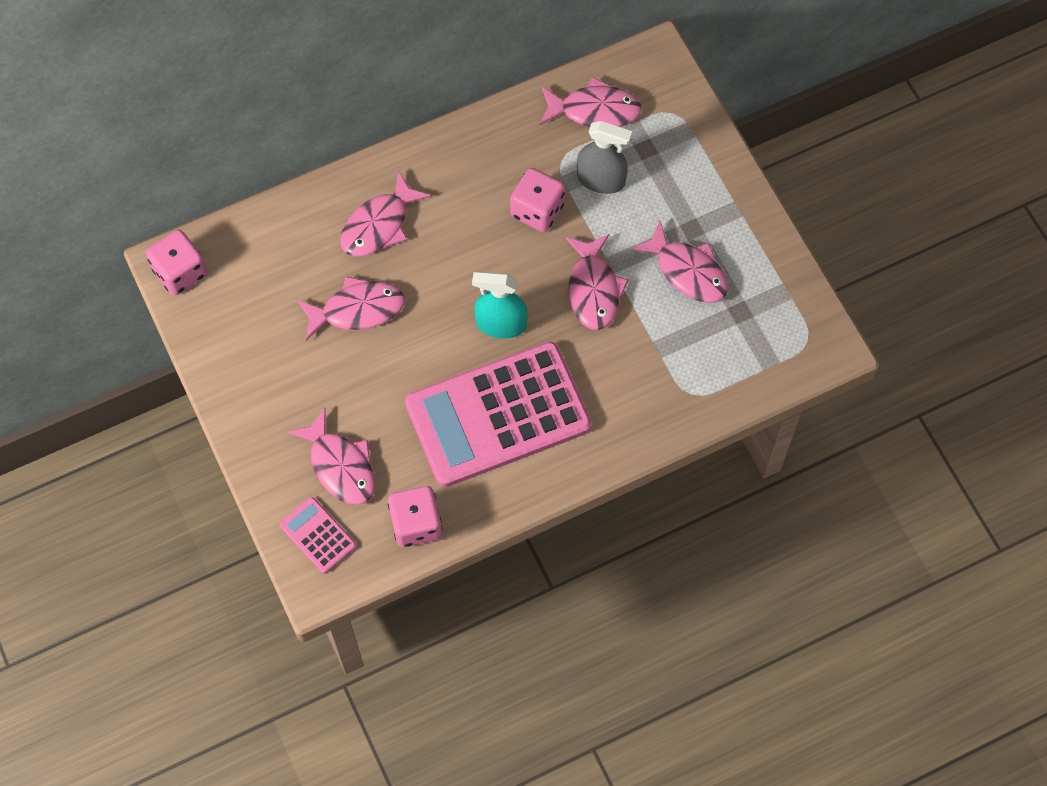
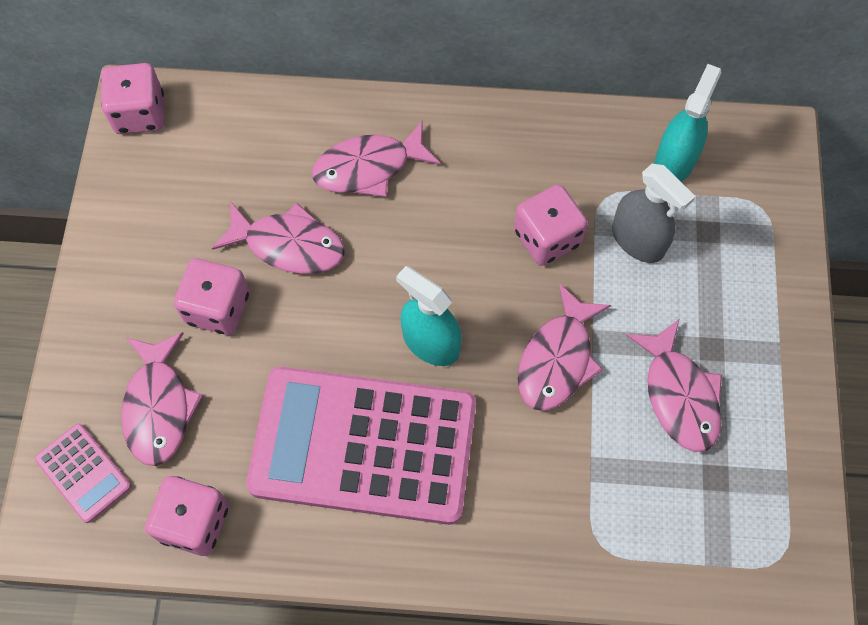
camera: 30 degrees right, 0 degrees up
(318, 535) = (83, 473): pink calculator -> pink calculator turned 150 degrees clockwise
(336, 379) = (218, 308): none -> pink dice
(594, 110) = (674, 162): pink fish -> turquoise spray bottle

